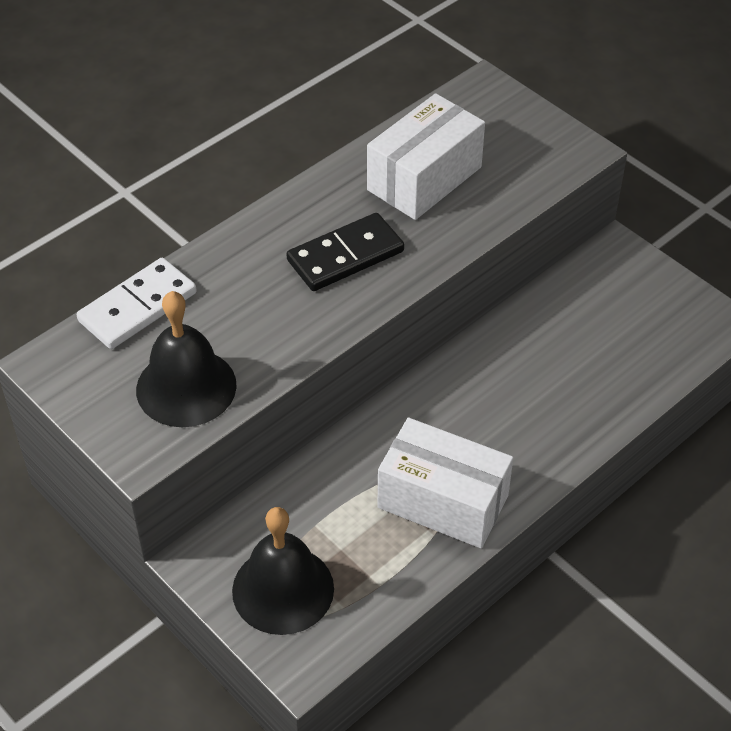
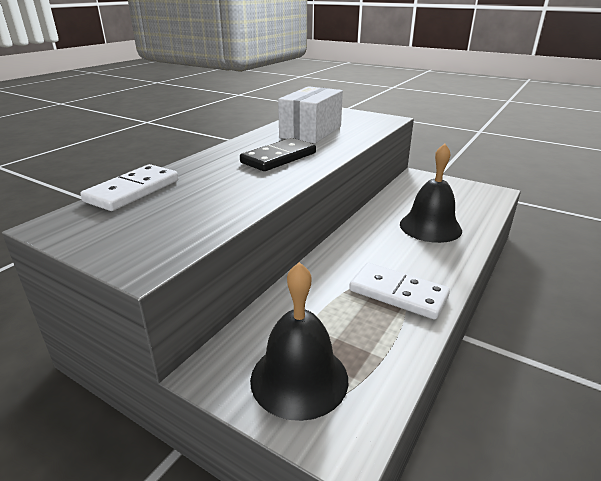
camera: 15 degrees left, 20 degrees down
(186, 387) = (181, 222): black bell -> black bell (430, 227)
(443, 501) = (398, 293): white box -> white domino

